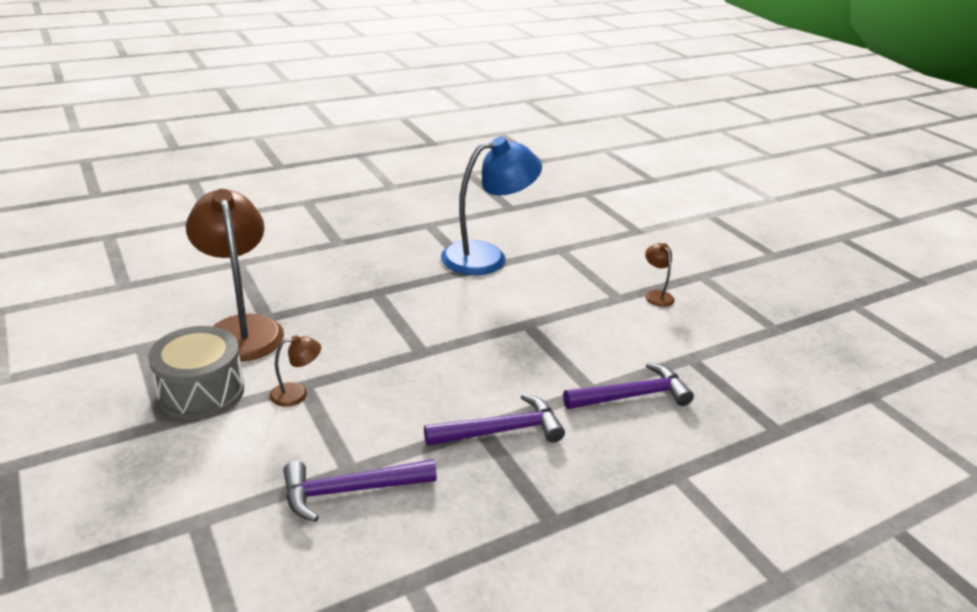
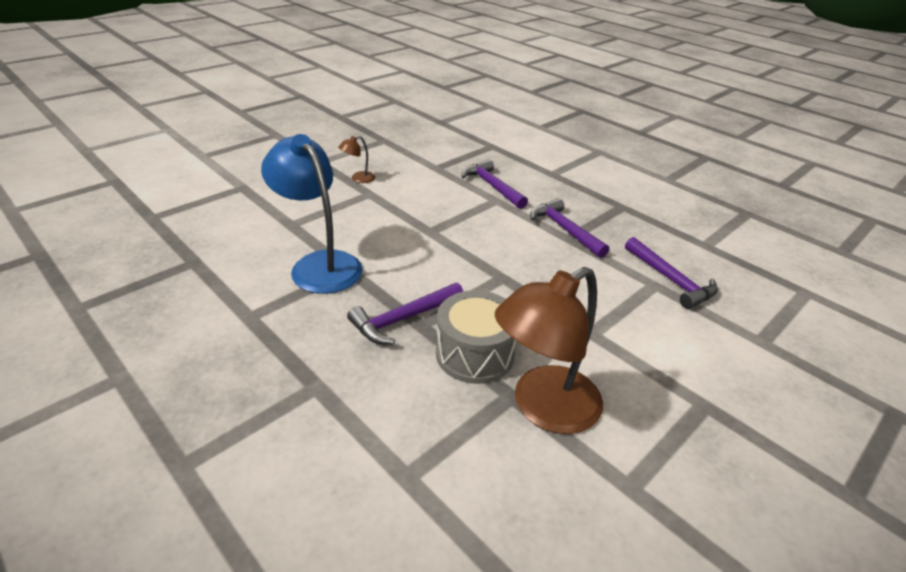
camera: 105 degrees left, 5 degrees up
(201, 392) = (652, 397): grey drum -> grey drum (474, 354)
(297, 394) = (605, 333): brown lamp -> none
(388, 285) = (404, 319): none -> purple hammer

